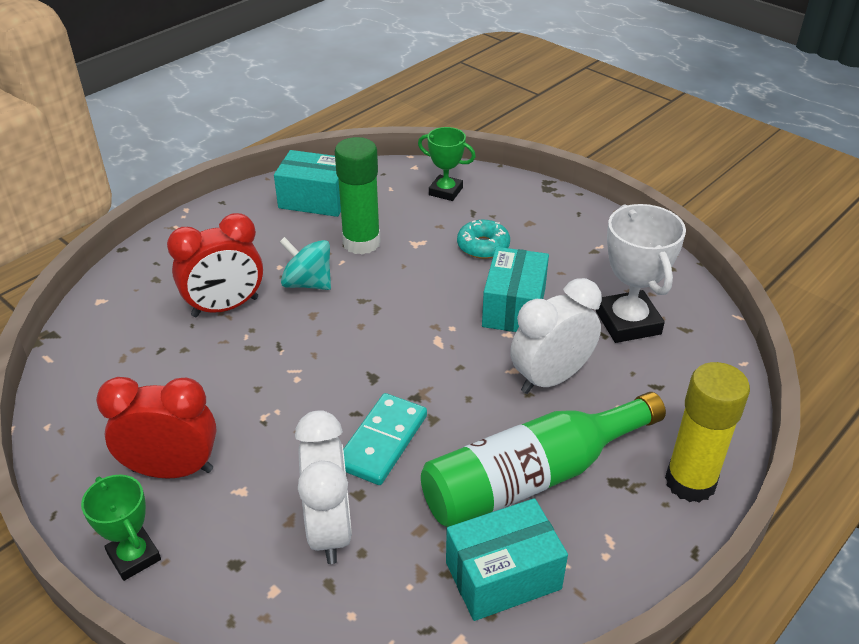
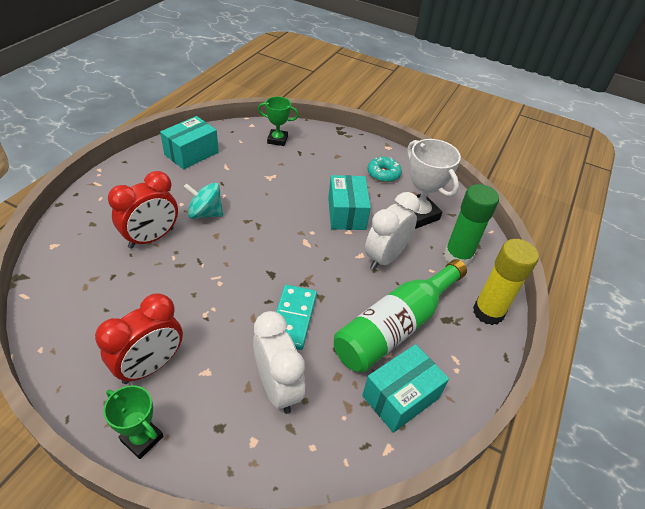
camera: 20 degrees left, 5 degrees up
(172, 470) = (150, 366): red clock -> red clock turned 150 degrees clockwise
(315, 199) = (191, 153): turquoise box -> turquoise box turned 45 degrees counterclockwise
(361, 243) = (233, 180): green glue stick -> green glue stick (457, 256)
(483, 246) = (313, 174): turquoise donut -> turquoise donut (383, 174)

